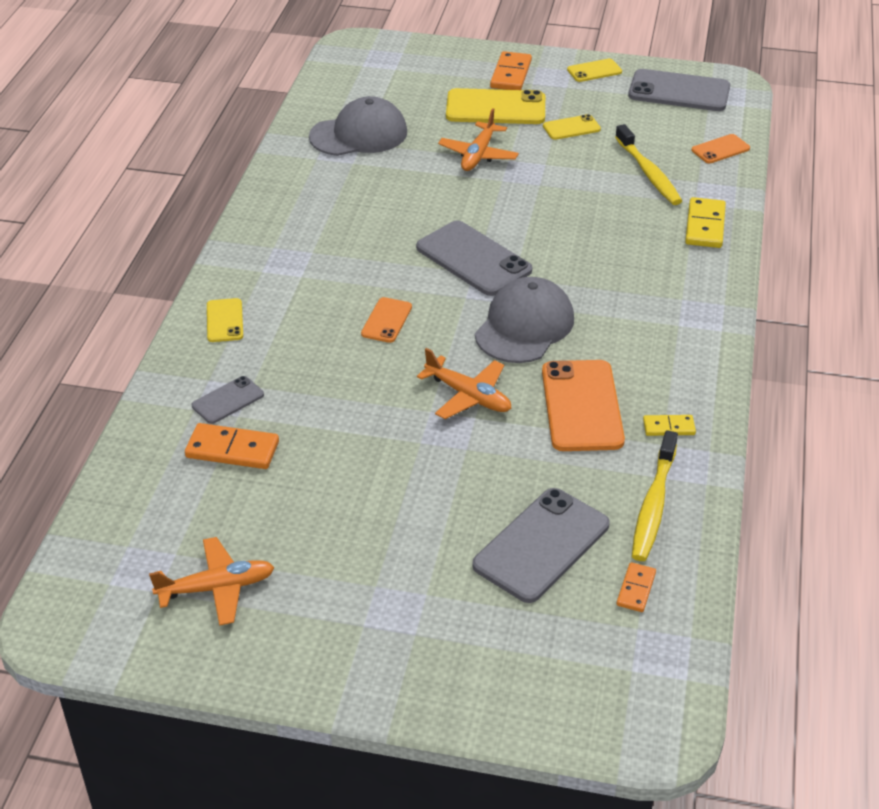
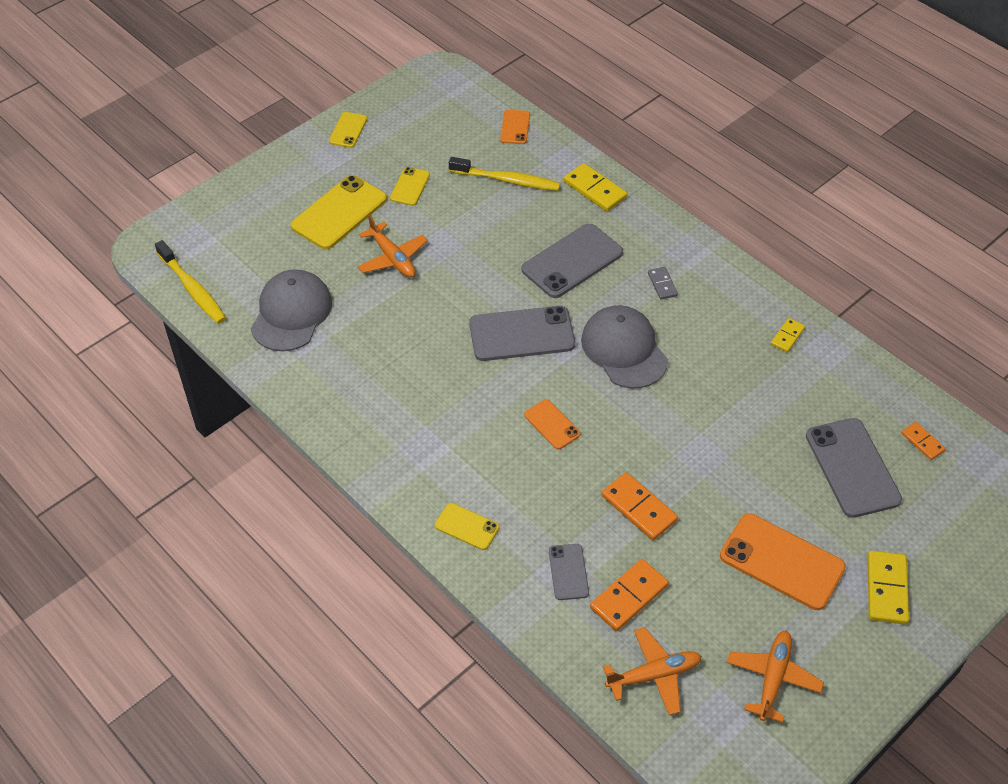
camera: 55 degrees left, 10 degrees up
(403, 634) = (886, 589): none -> yellow domino
(469, 396) = (675, 423): orange plane -> orange plane (654, 675)
(511, 74) = (302, 178): orange domino -> orange domino (639, 508)
(581, 406) = (733, 368): orange phone -> orange phone (782, 562)
(636, 316) = (662, 284): none -> grey domino
(653, 505) = (854, 388): yellow toothbrush -> yellow toothbrush (193, 289)
(679, 91) = (423, 103): grey phone -> grey phone (572, 261)

